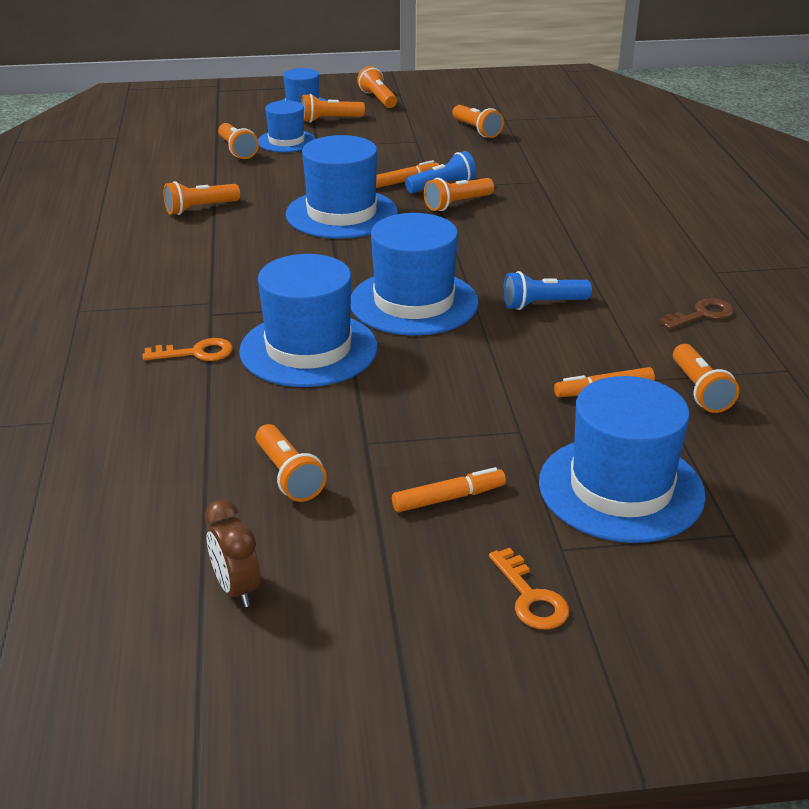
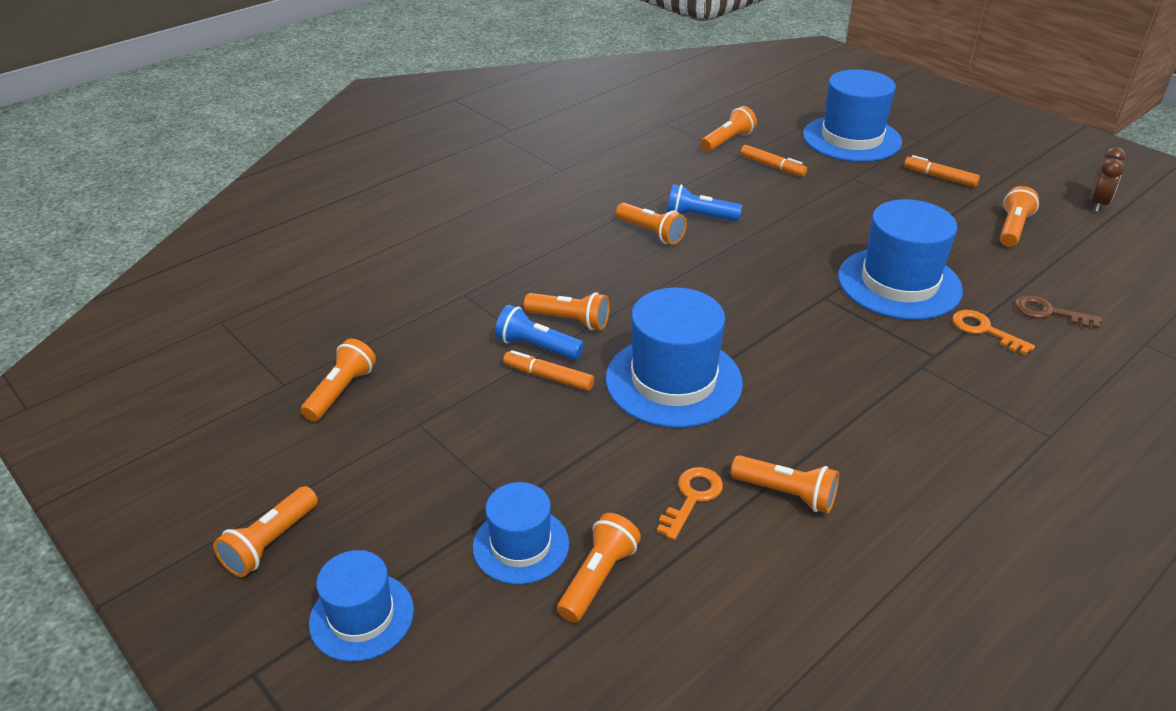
camera: 125 degrees left, 5 degrees up
(329, 120) = (401, 547): orange flashlight -> orange flashlight (651, 233)
(413, 302) = (773, 268): blue hat -> none
(530, 597) = (960, 137): orange key -> orange key (692, 498)
(542, 304) = (699, 217): blue flashlight -> blue flashlight turned 150 degrees clockwise
(702, 315) = (634, 160): brown key -> brown key (1049, 313)

